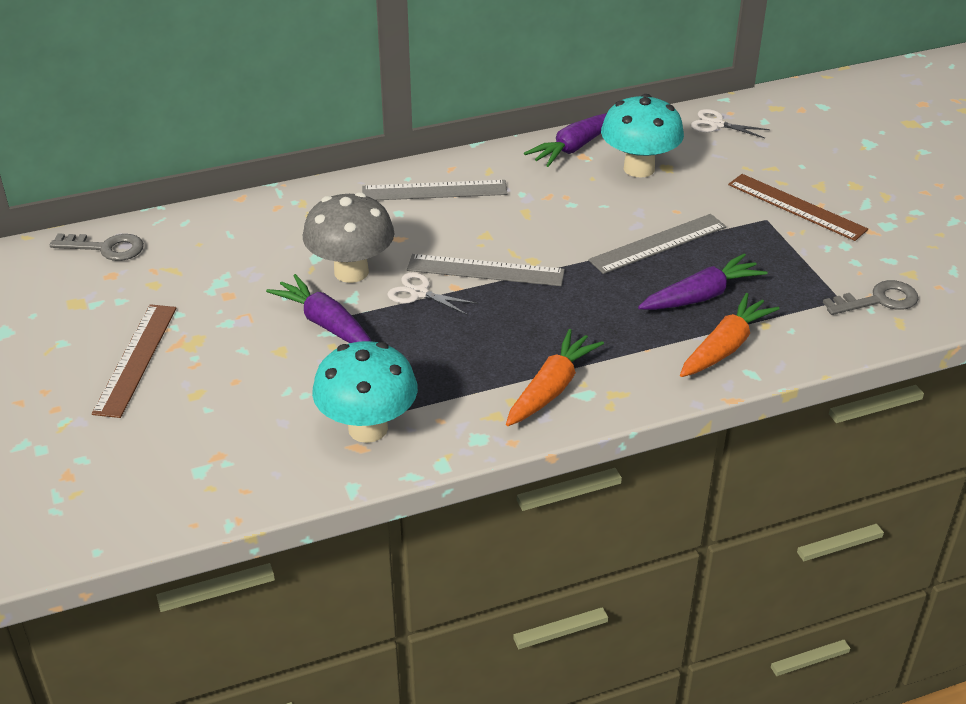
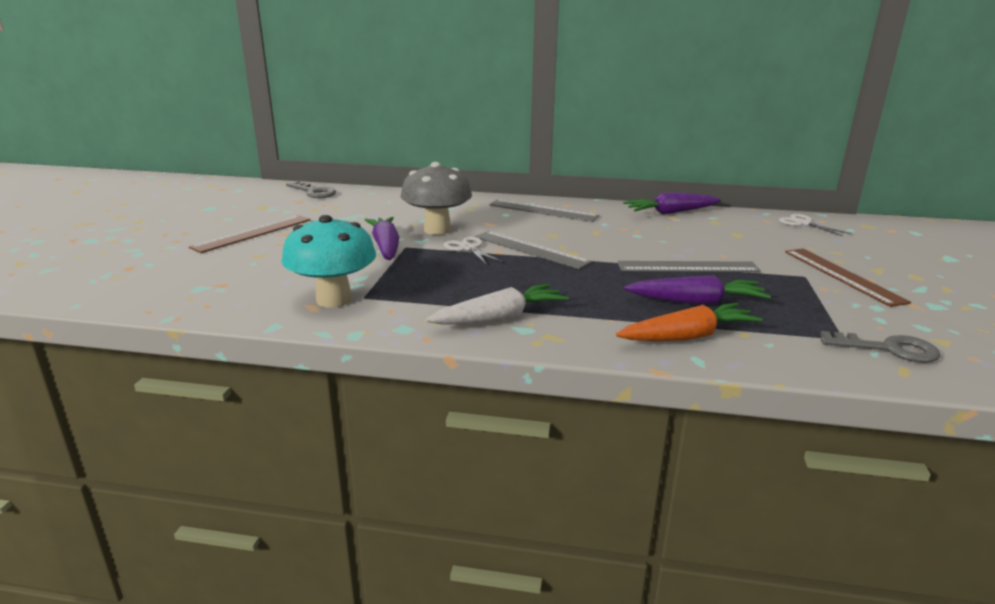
camera: 30 degrees right, 15 degrees down
(552, 388) = (500, 318): orange carrot -> white carrot
(639, 168) = (712, 230): turquoise mushroom -> none

